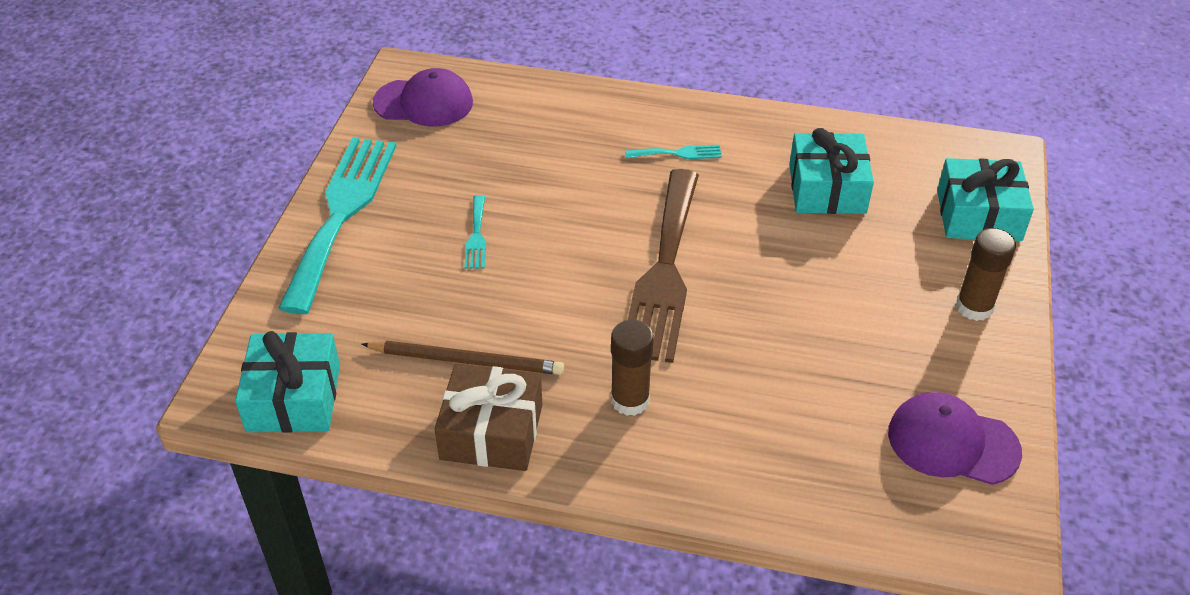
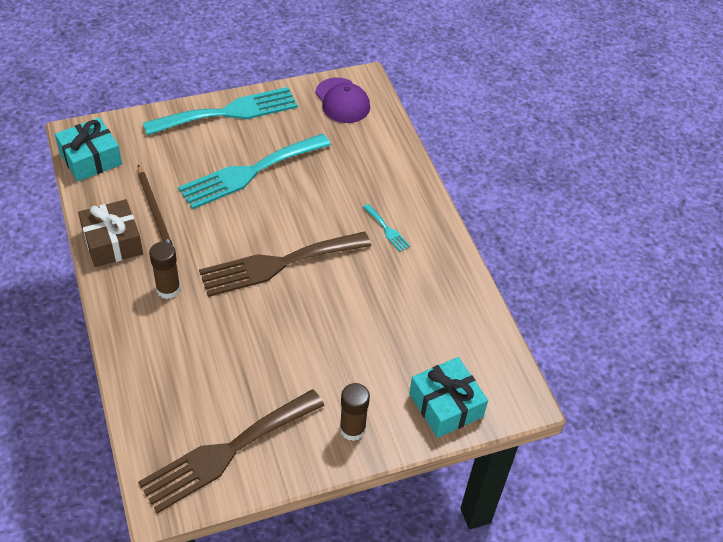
camera: 55 degrees right, 5 degrees up
(476, 236) = (249, 172): turquoise fork -> turquoise fork, size x2.49
(827, 189) = (410, 315): turquoise gift -> none
(952, 442) = (226, 452): purple cap -> brown fork

